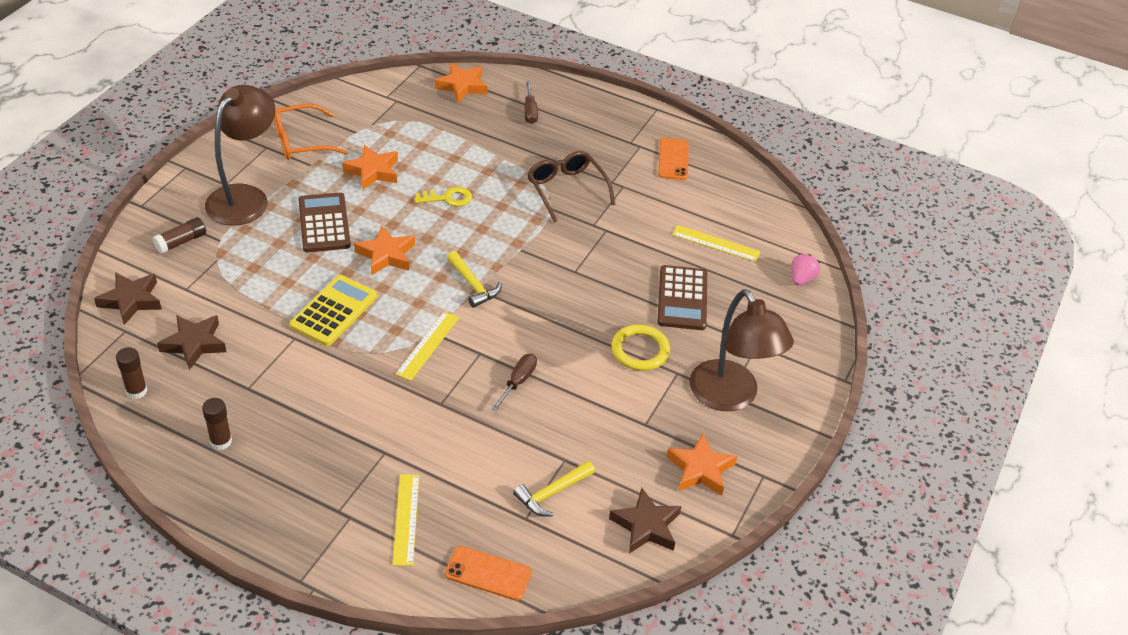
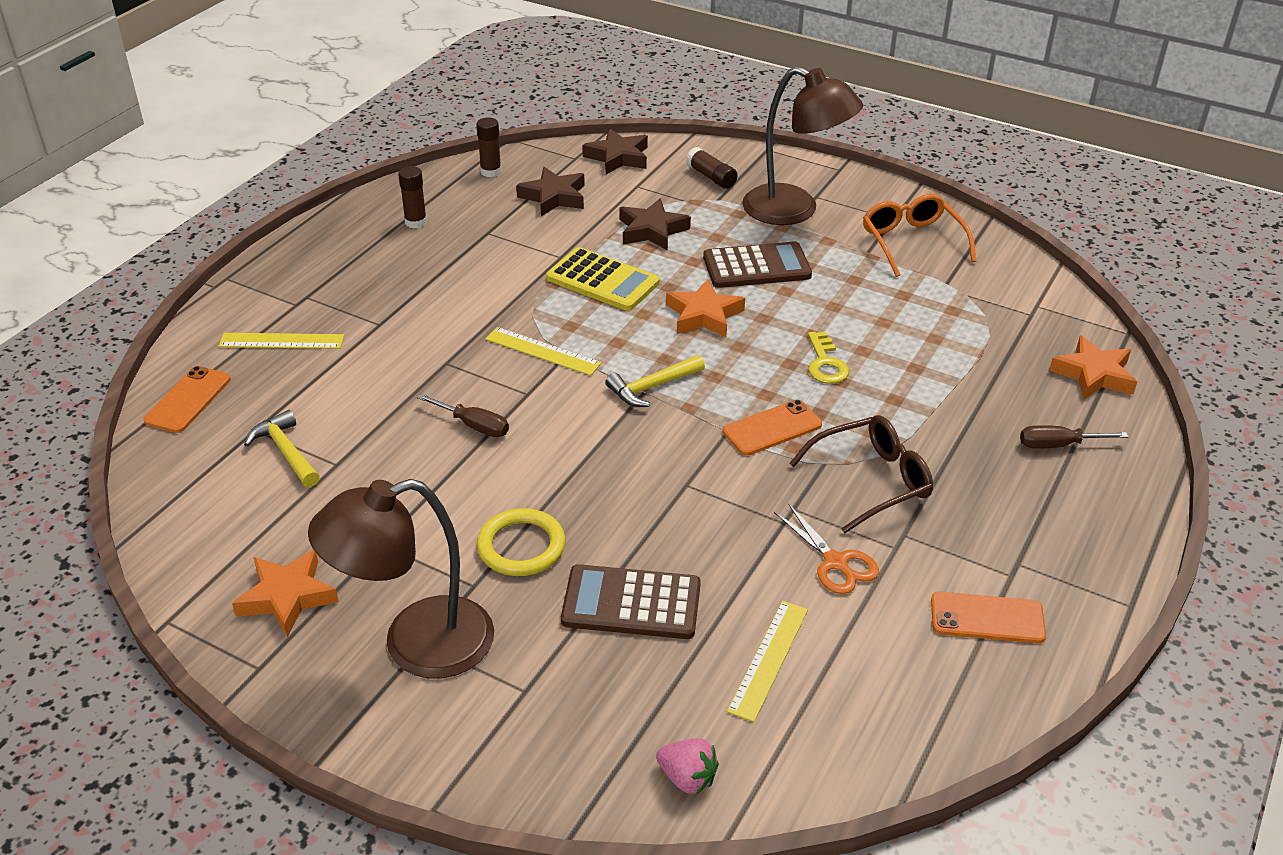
camera: 95 degrees right, 5 degrees down
(373, 171) = (867, 299): orange star -> none
(517, 228) = (772, 428): none -> orange phone
(638, 211) = (836, 562): none -> orange scissors
(646, 526) = (210, 534): brown star -> brown star (652, 230)

